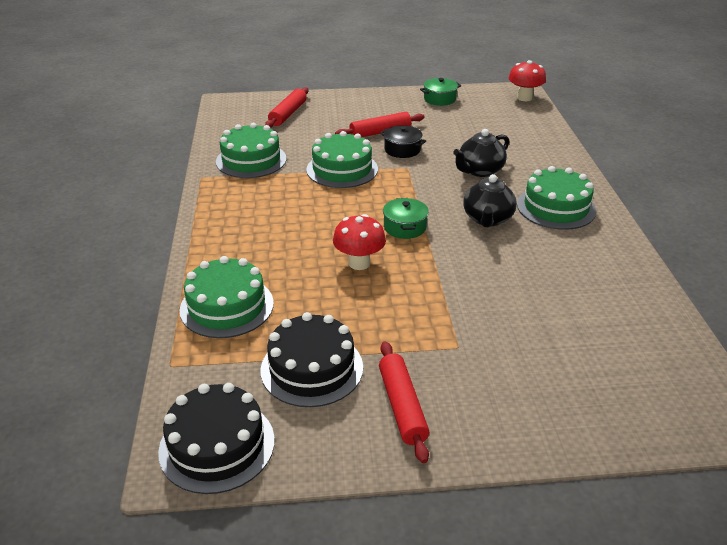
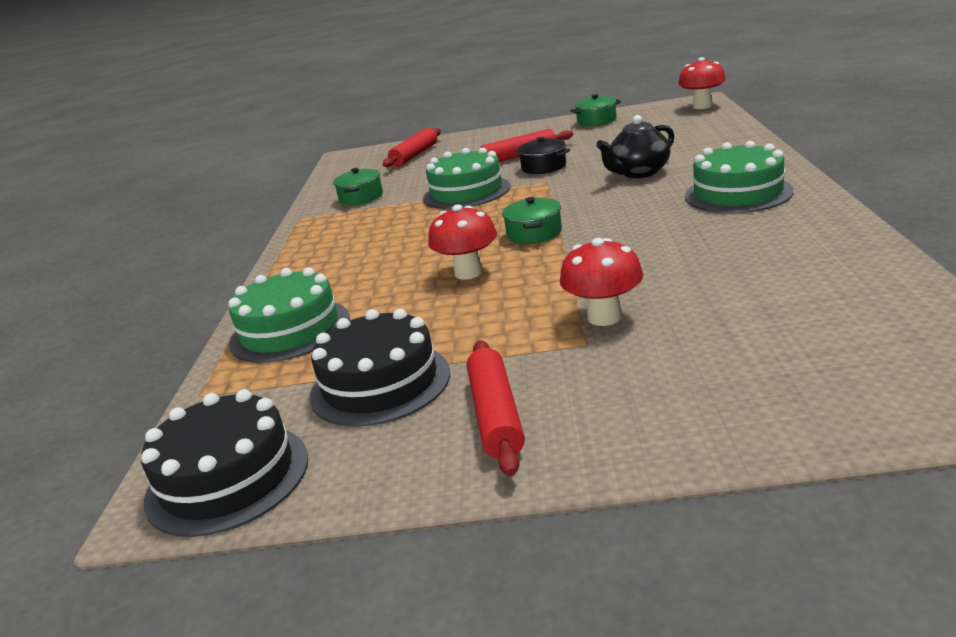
camera: 10 degrees right, 10 degrees down
(251, 160) = (361, 197): green cake -> green pot
(468, 323) = (604, 317): none -> red mushroom
(487, 219) = (644, 214): black teapot -> none

